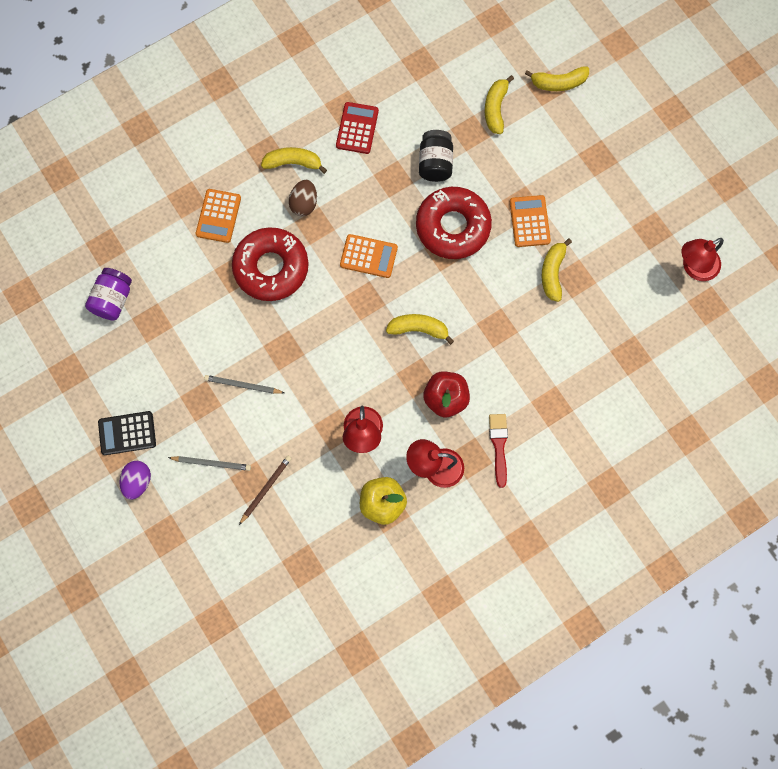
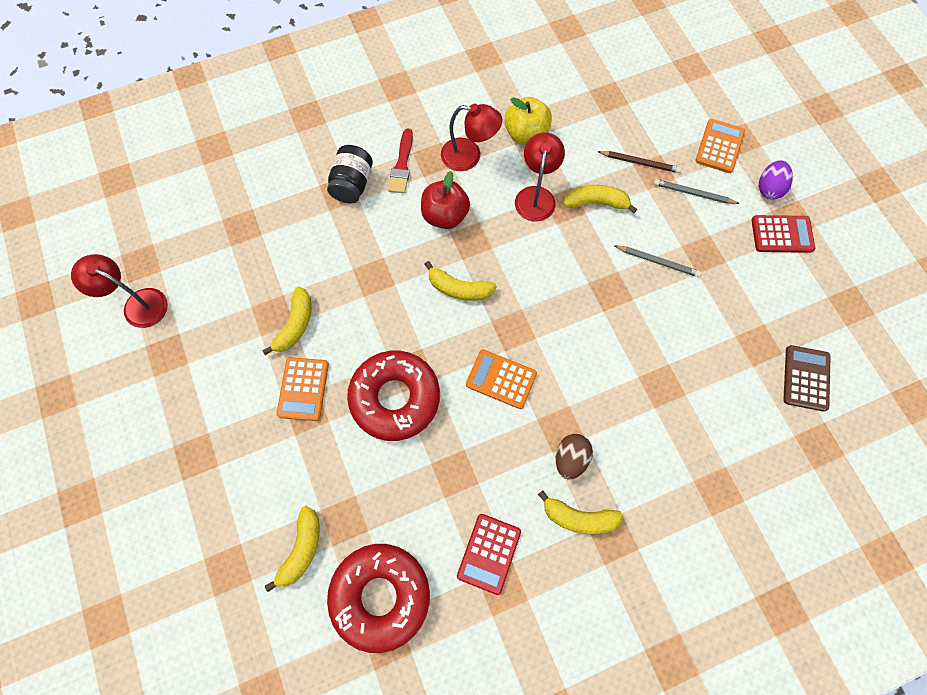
camera: 170 degrees left, 5 degrees down
(113, 299) = (806, 378): purple jar -> brown calculator
(127, 433) = (782, 234): black calculator -> red calculator
(218, 216) = (678, 461): orange calculator -> orange calculator (719, 146)
(265, 489) = (639, 163): brown pencil -> brown pencil turned 120 degrees counterclockwise
(271, 268) = (617, 385): red donut -> red donut (380, 596)
(435, 163) = (398, 485): black jar -> black jar (352, 184)
(558, 83) = (207, 573): yellow banana -> yellow banana (596, 202)
(694, 268) = (137, 304): red lamp -> red lamp turned 135 degrees counterclockwise

